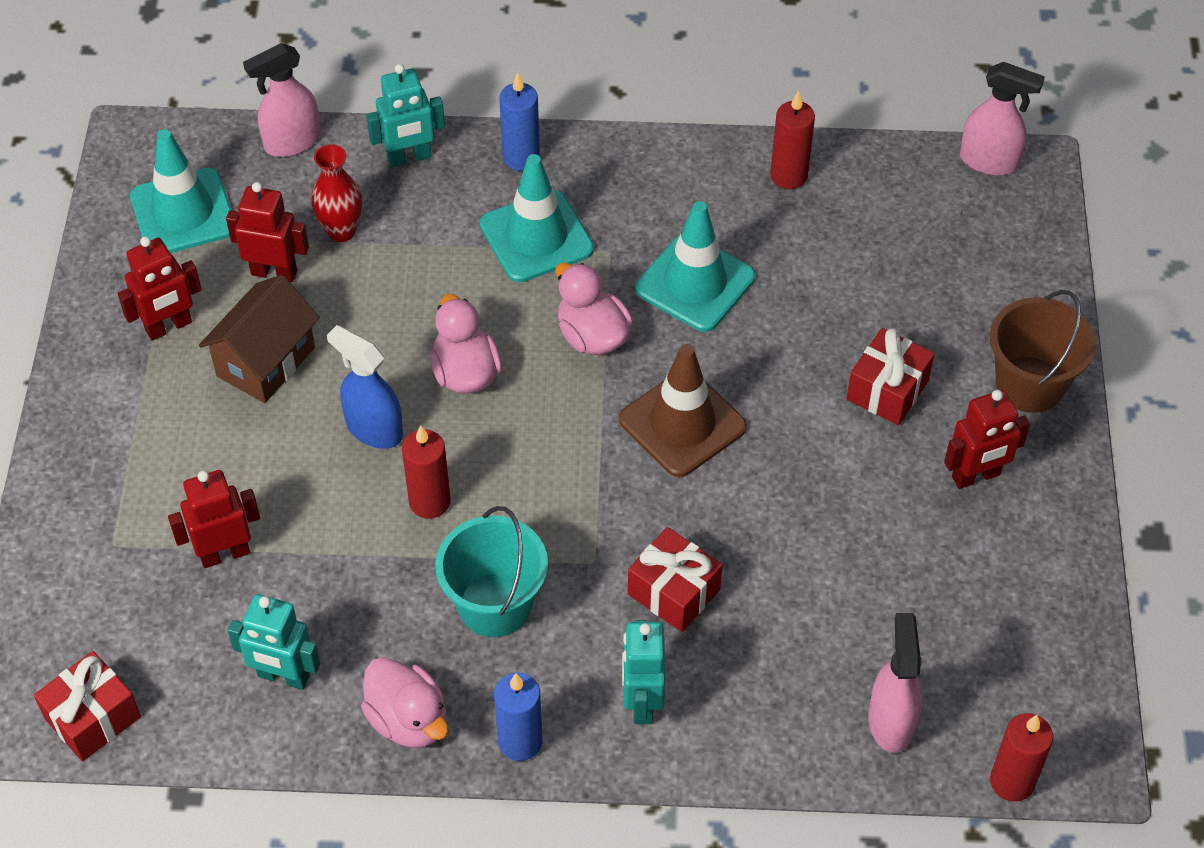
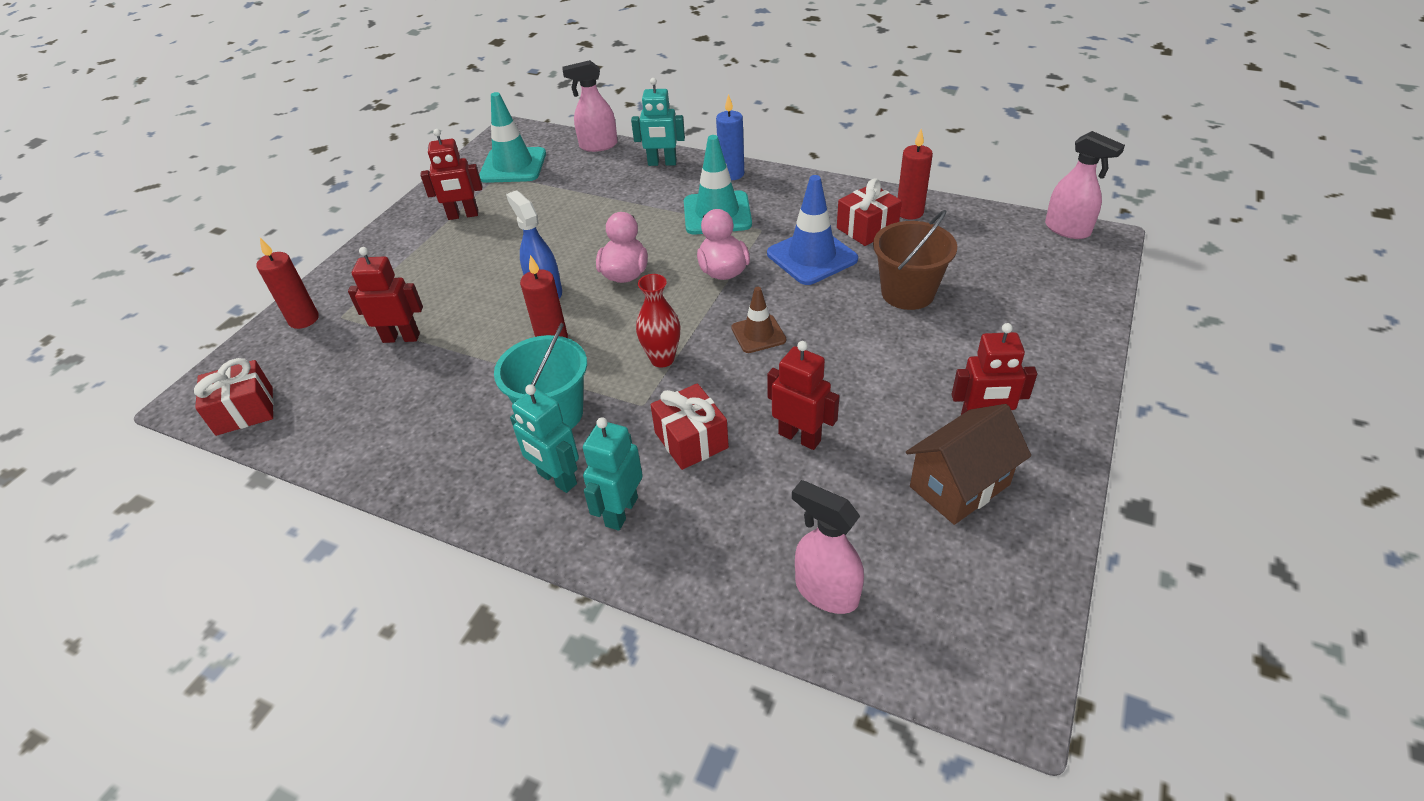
camera: 25 degrees right, 10 degrees down
(265, 361) = (505, 243): brown house -> brown house (959, 485)
(274, 272) = (543, 201): red robot -> red robot (799, 437)
(283, 676) = (380, 420): turquoise robot -> turquoise robot (557, 479)
(341, 231) = (597, 189): red vase -> red vase (662, 359)
(408, 720) = (441, 473): pink duck -> none
(520, 741) = (510, 512): blue candle -> none
(682, 423) = (758, 334): brown traffic cone -> brown traffic cone, size x0.59
(695, 283) = (812, 256): turquoise traffic cone -> blue traffic cone
(887, 390) = (929, 348): red gift -> red gift (867, 228)
(891, 721) = (826, 591): pink spray bottle -> pink spray bottle turned 75 degrees counterclockwise
(1012, 782) = (922, 684): red candle -> red candle (304, 319)
(1029, 384) = (1053, 369): brown bucket -> brown bucket (907, 293)

